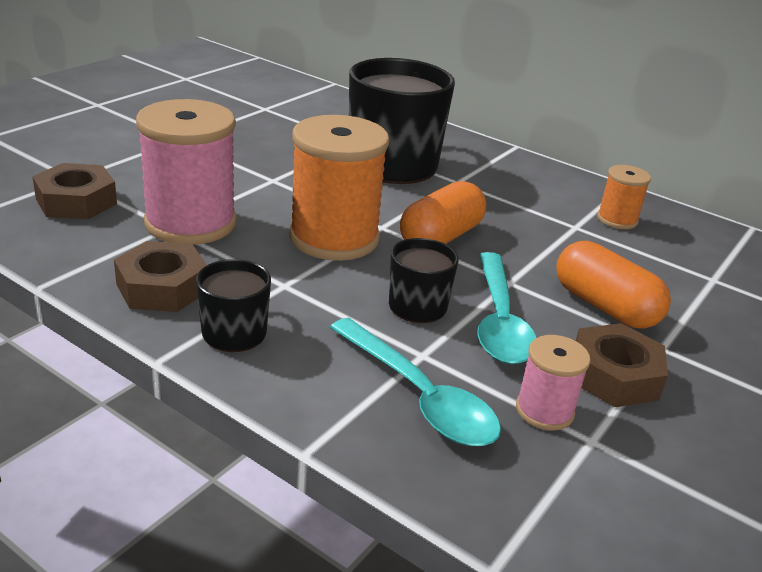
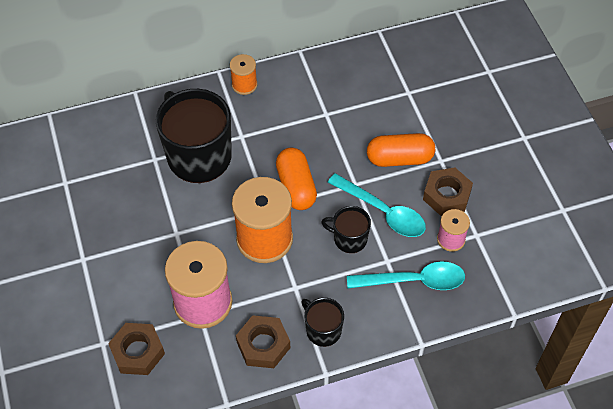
camera: 50 degrees left, 25 degrees up
(617, 219) = (332, 89): orange spool -> orange spool (244, 85)

